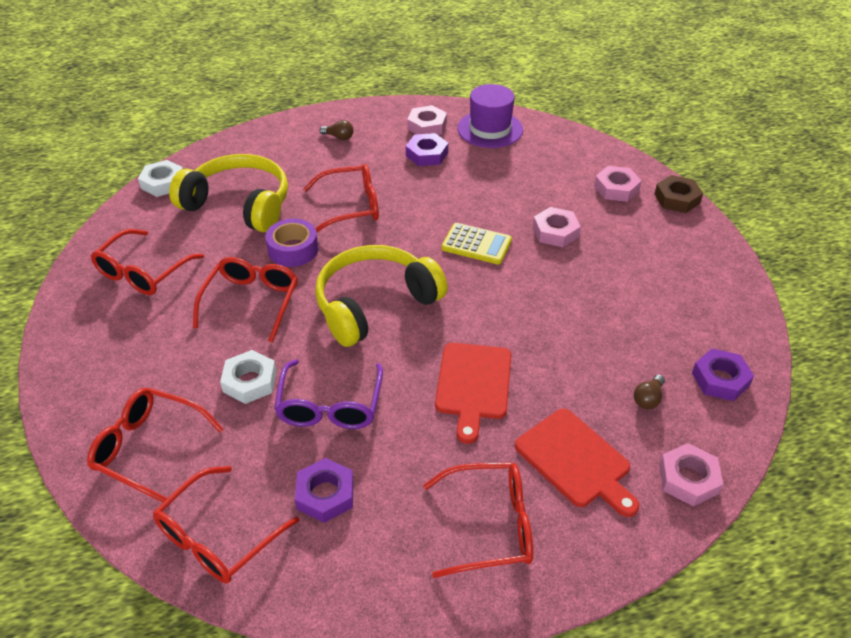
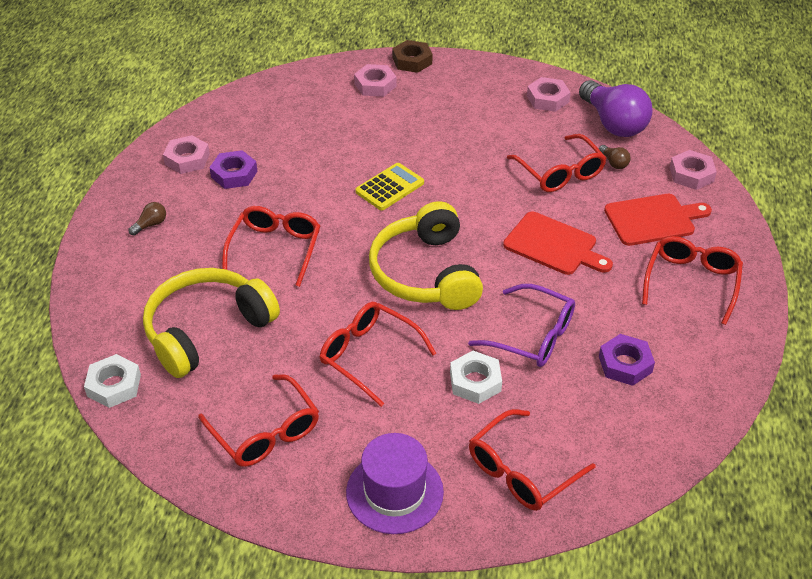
camera: 65 degrees left, 0 degrees up
(218, 537) = (640, 441): red glasses -> red glasses (560, 173)
(293, 250) = (311, 307): purple tape -> none
(490, 129) = (229, 122): purple hat -> purple hat (394, 492)
(555, 232) = (405, 138): pink nut -> pink nut (547, 99)
(720, 379) = (613, 123): purple nut -> purple light bulb

